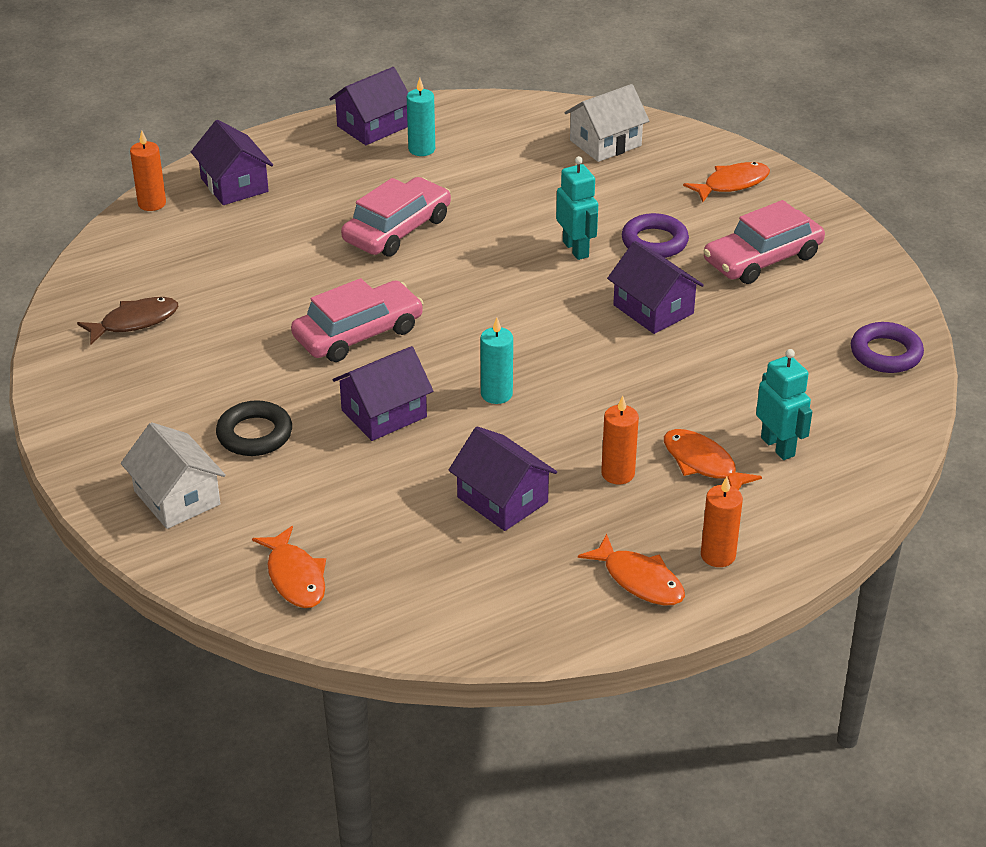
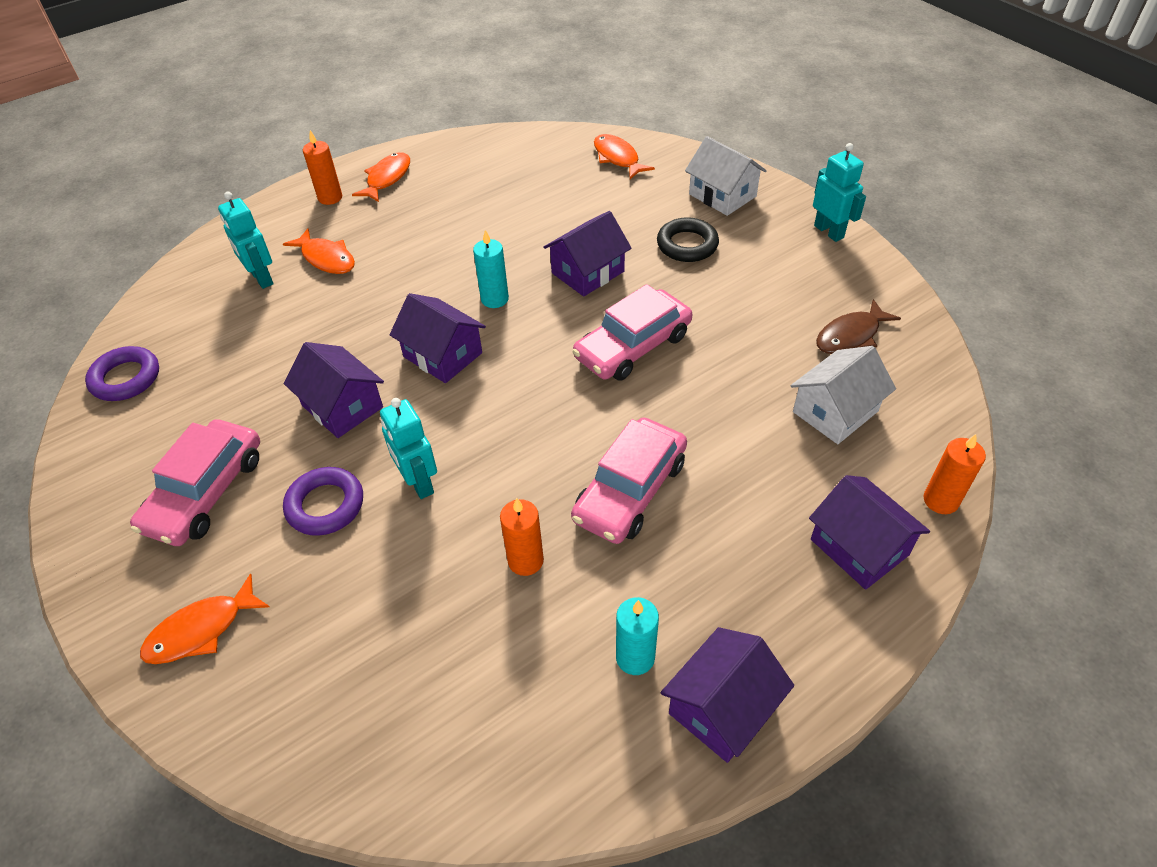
camera: 175 degrees right, 10 degrees up
(76, 433) = (829, 231): none -> turquoise robot
(502, 499) = (483, 217): purple house -> purple house (442, 355)
(605, 143) = (366, 708): white house -> white house (835, 411)
(618, 473) = (395, 244): orange candle -> orange candle (525, 560)
(639, 580) = (387, 178): orange fish -> orange fish turned 75 degrees clockwise
(762, 258) = (205, 492): pink car -> pink car turned 150 degrees clockwise

